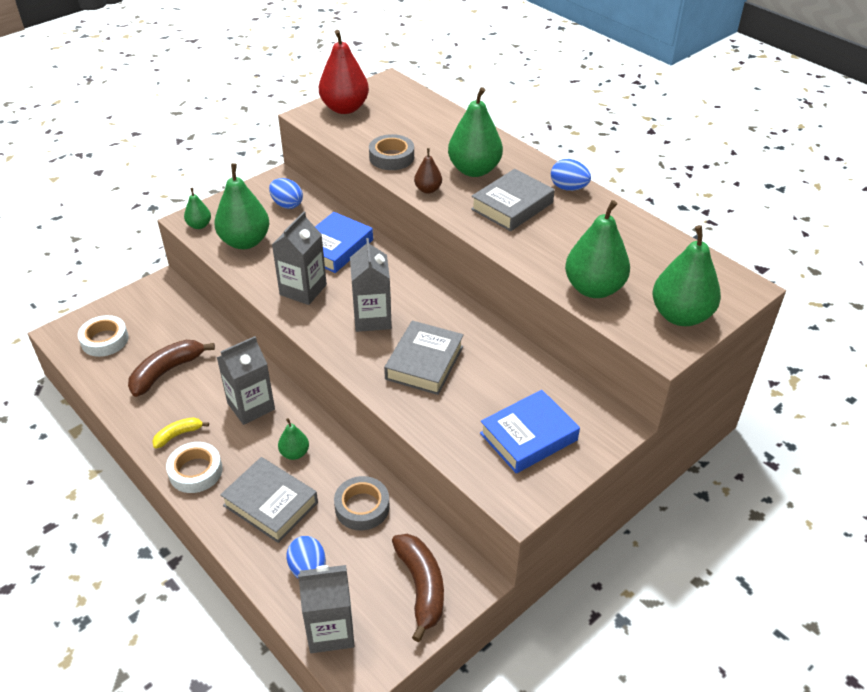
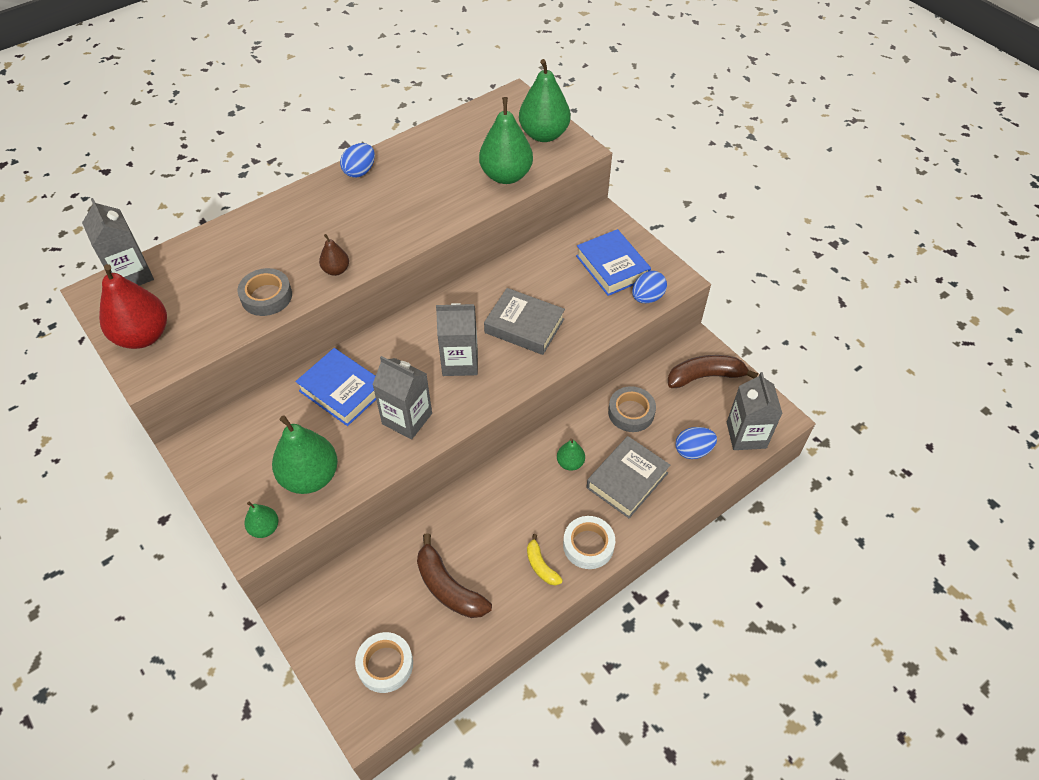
camera: 85 degrees left, 10 degrees up
(251, 406) = (508, 502): grey carton -> grey carton (131, 275)
(287, 204) = (248, 437): blue egg -> blue egg (647, 297)
(474, 170) = (311, 233): green pear -> none
(512, 206) = (379, 212): grey book -> none

